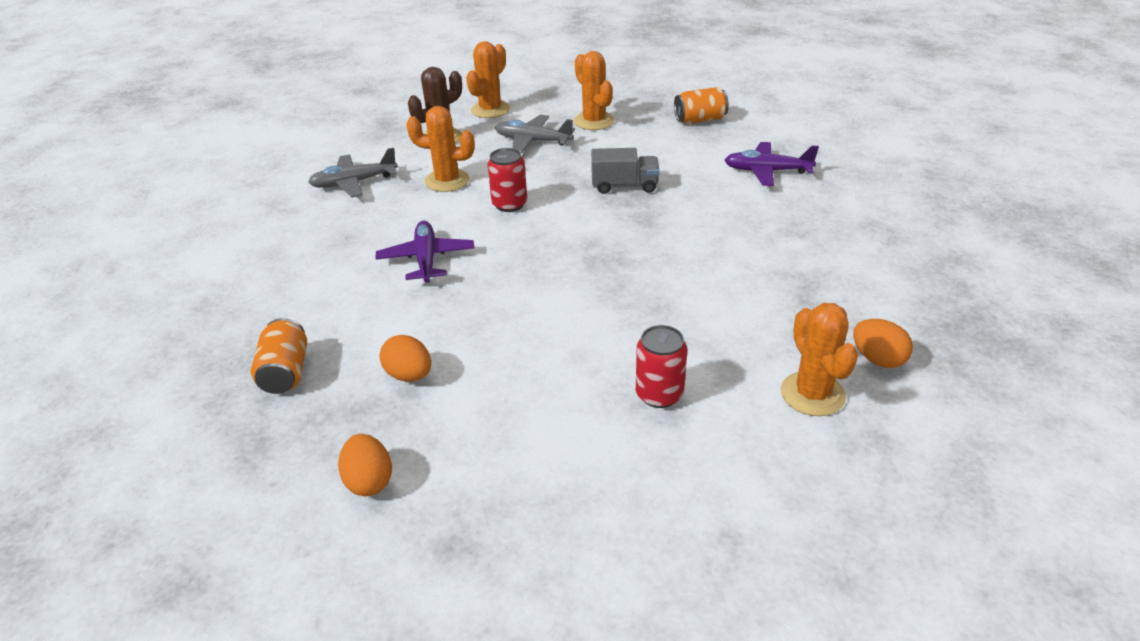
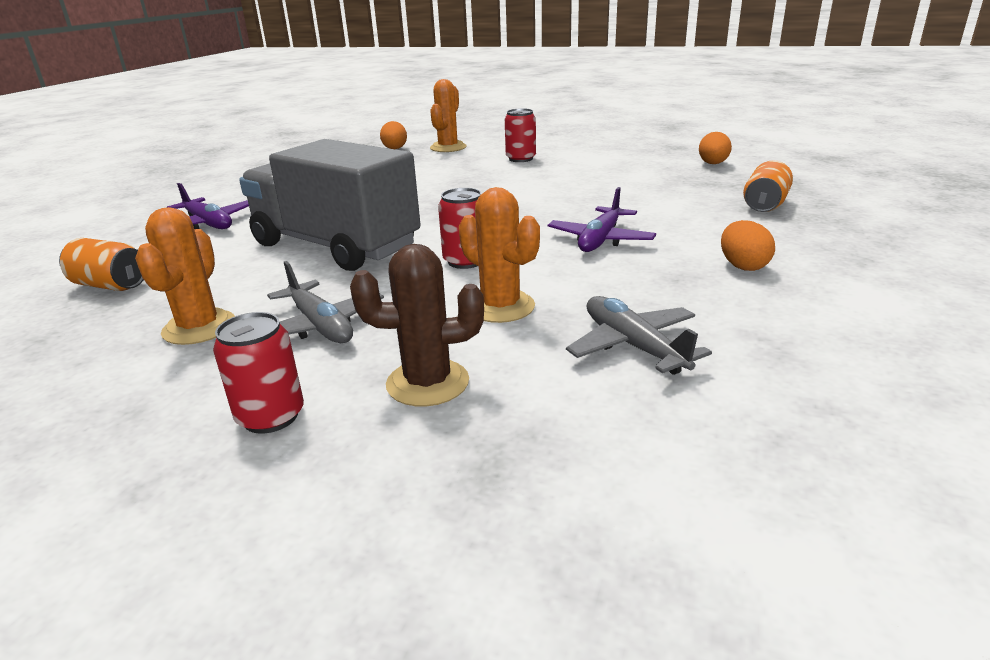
camera: 145 degrees left, 10 degrees down
(354, 183) = (633, 346): grey plane -> grey plane turned 135 degrees counterclockwise
(409, 375) = (665, 188): orange egg -> orange egg (743, 266)
(490, 110) = (271, 416): orange cactus -> red can
(624, 186) = (335, 246): grey truck -> grey truck, size x2.22

